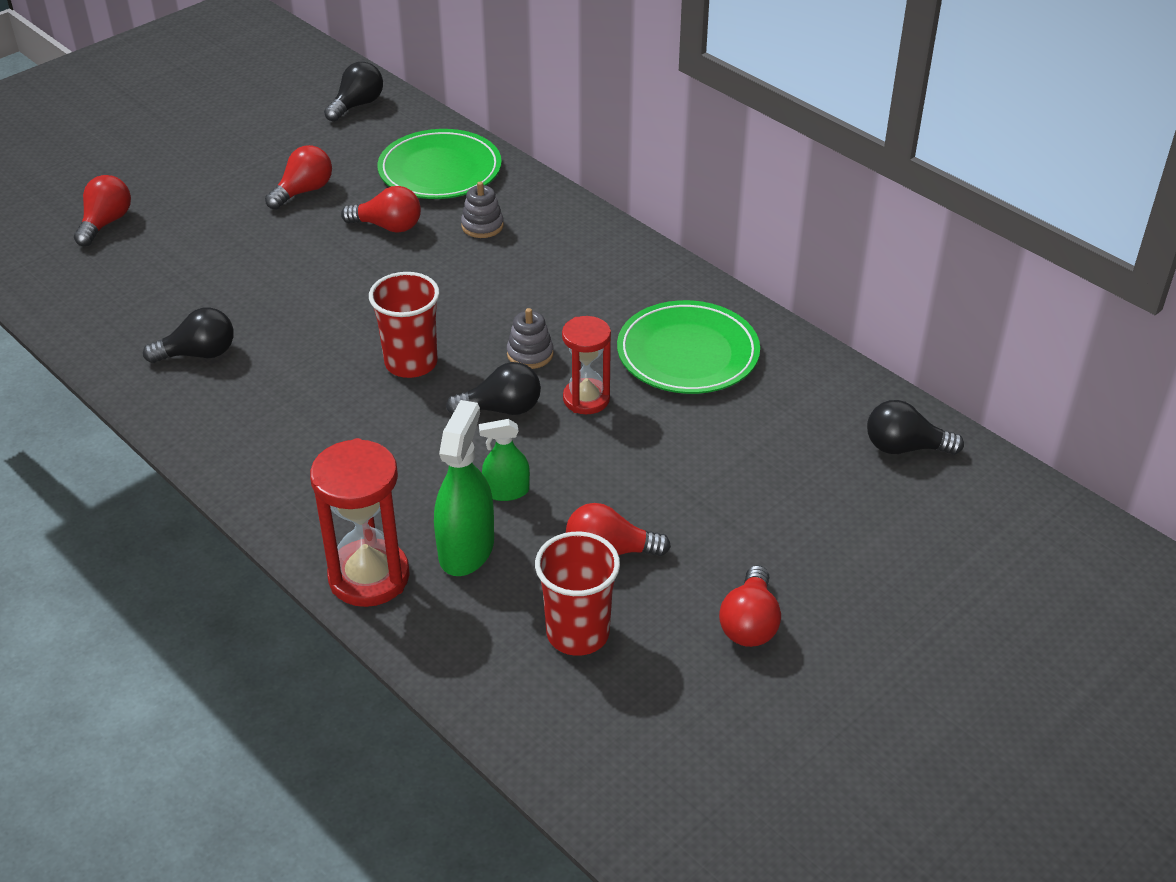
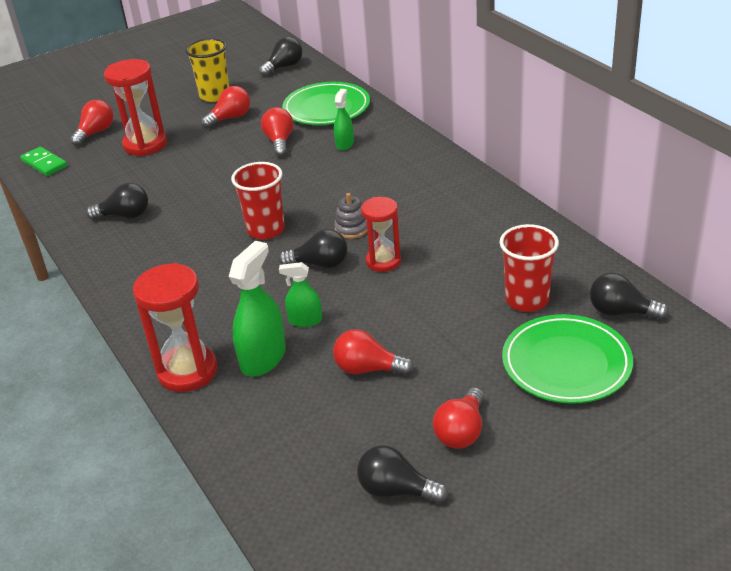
camera: 15 degrees right, 5 degrees down
(43, 278) = (44, 164): none -> green domino
(190, 239) = (145, 145): none -> red hourglass
(268, 155) = (215, 95): none -> yellow cup
(388, 226) = (279, 142): red light bulb -> red light bulb turned 120 degrees counterclockwise
(482, 226) = (344, 144): grey stacking toy -> green spray bottle
(577, 633) = (326, 426): red cup -> red cup (527, 300)
(688, 353) = (468, 235): green plate -> green plate (566, 363)
(690, 708) = (396, 490): none -> black light bulb

